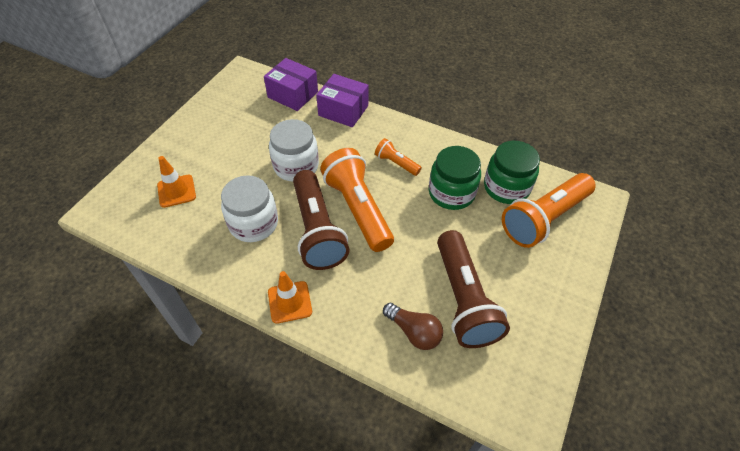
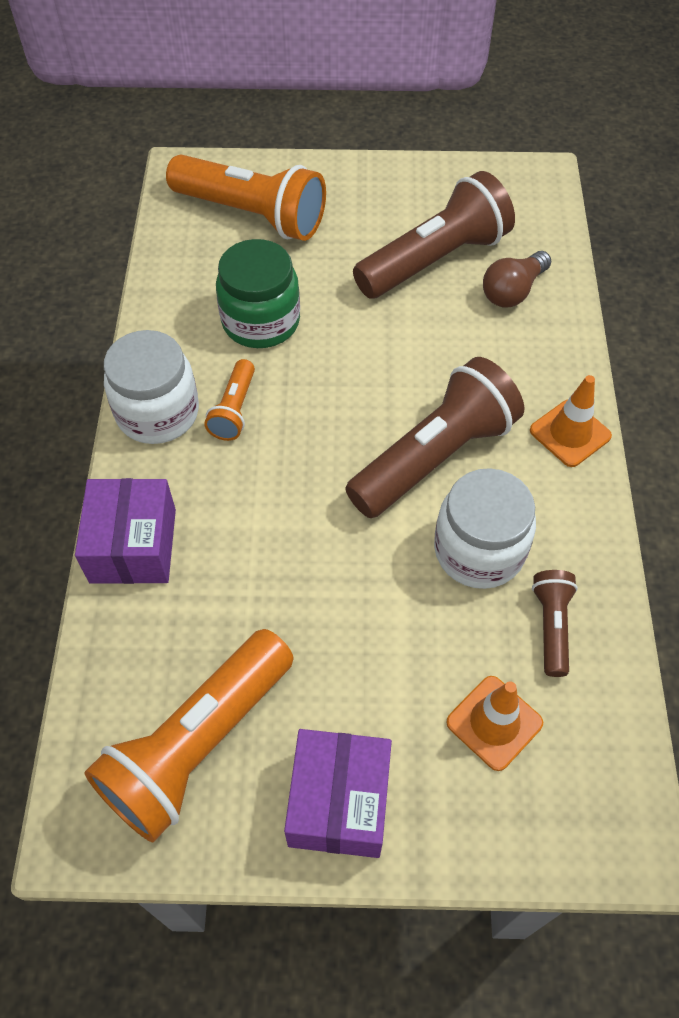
camera: 115 degrees left, 5 degrees up
(196, 232) = (551, 626): none -> brown flashlight
(293, 94) = (122, 665): purple box -> purple box (339, 802)
(296, 166) = (321, 553): white jar -> white jar (158, 413)
(358, 209) = (361, 423): orange flashlight -> orange flashlight (198, 744)
(414, 332) = (512, 291): brown light bulb -> brown light bulb turned 150 degrees counterclockwise
(506, 187) = (214, 264): green jar -> none

